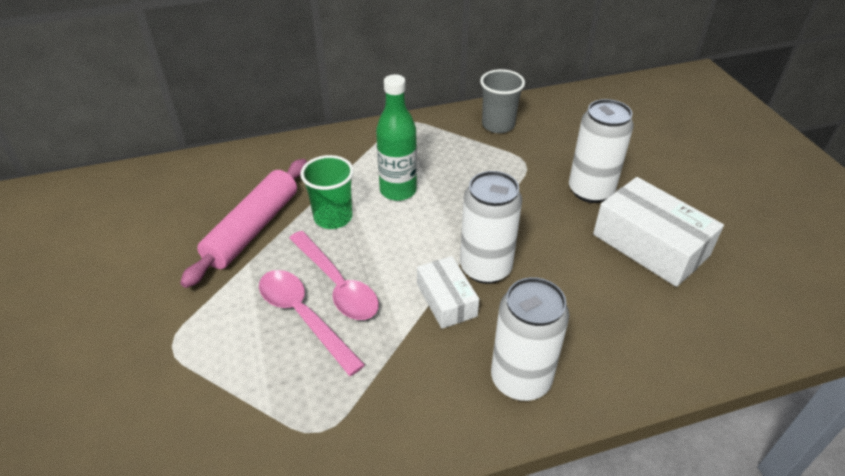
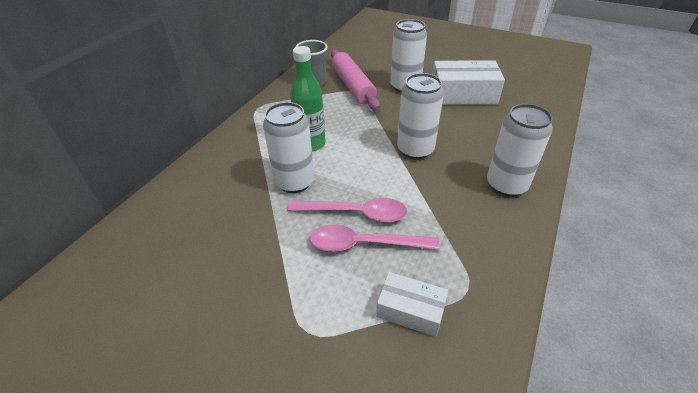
camera: 45 degrees left, 0 degrees up
(253, 229) = (251, 224): pink rolling pin -> pink rolling pin (353, 86)
(333, 217) = (294, 182): green cup -> white can
(446, 300) = (422, 177): white box -> white box (410, 310)

